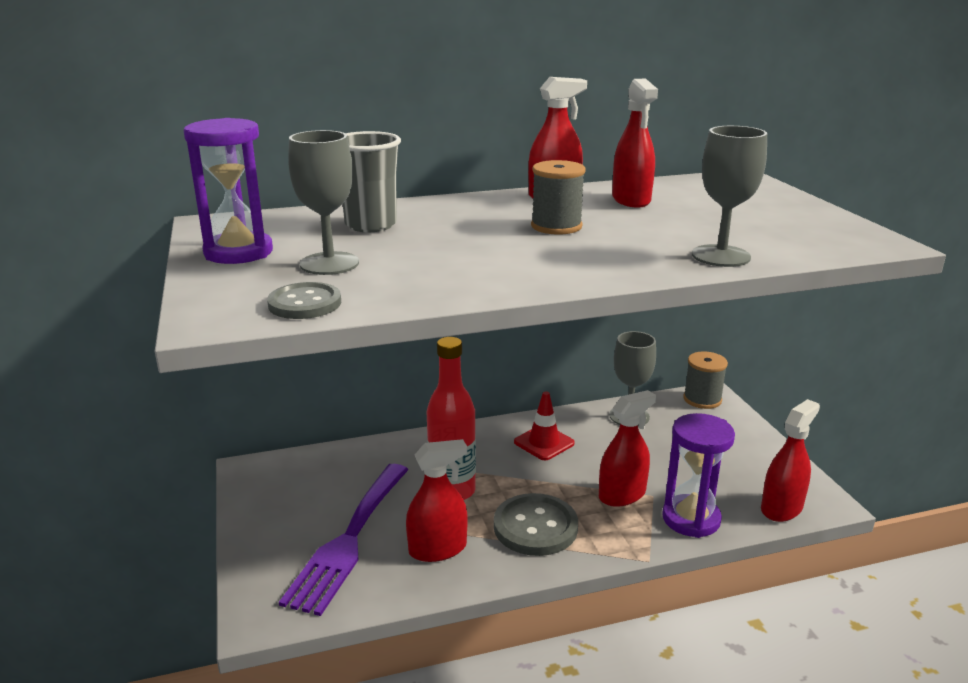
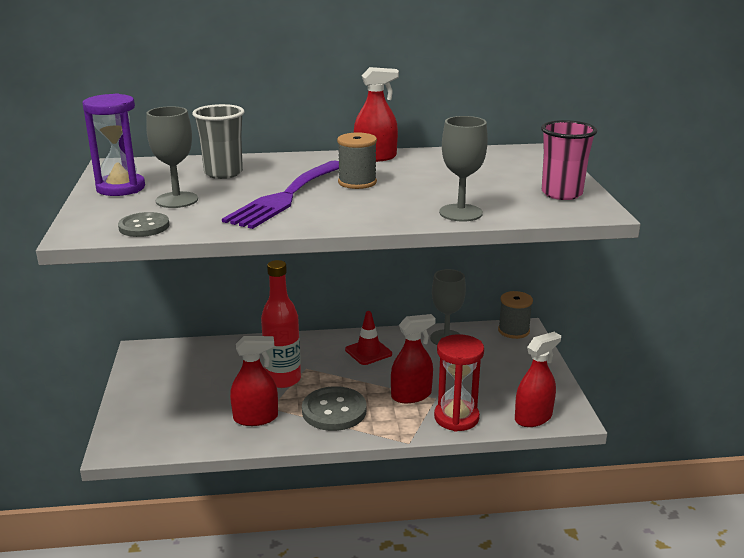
camera: 10 degrees right, 0 degrees up
(348, 540) = (194, 405): purple fork -> purple fork (285, 197)
(631, 200) = (432, 164): red spray bottle -> none
(691, 519) = (456, 418): purple hourglass -> red hourglass
(819, 225) = (561, 193): none -> pink cup

